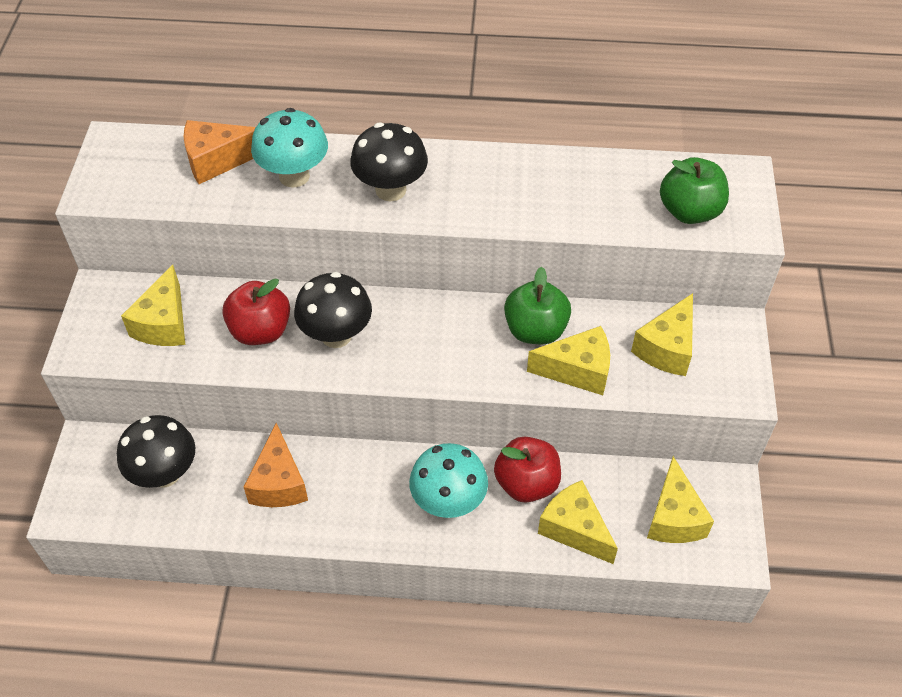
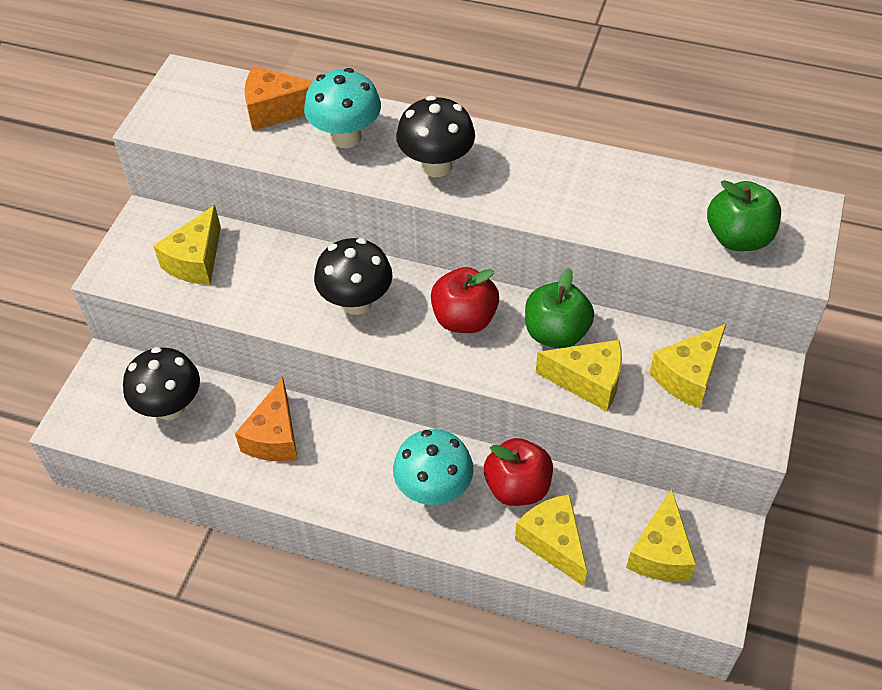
camera: 15 degrees right, 0 degrees up
(260, 331) = (285, 284): red apple -> red apple (464, 319)

